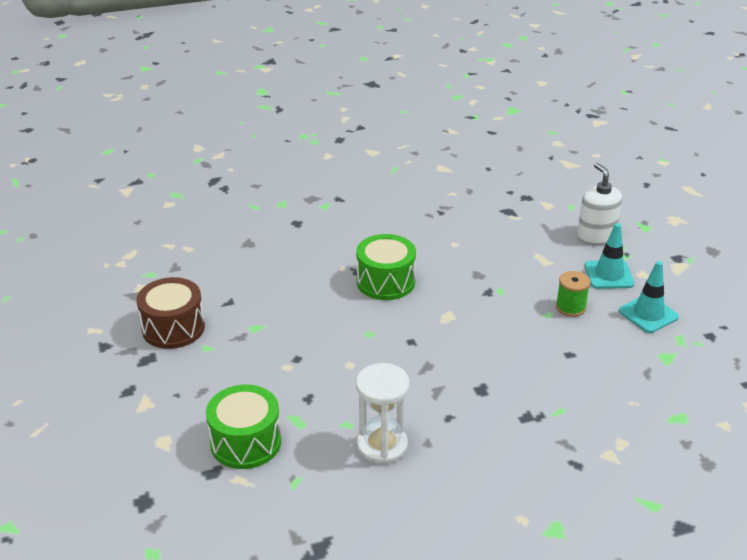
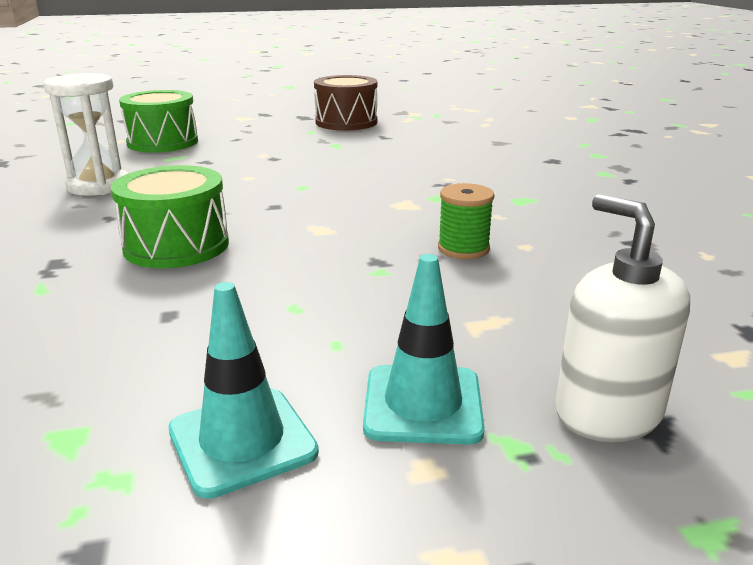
camera: 95 degrees right, 10 degrees down
(385, 282) = (414, 198): green drum -> green drum (176, 245)
(570, 307) = (308, 333): green spool -> green spool (463, 249)
(596, 236) = (607, 412): white soap dispenser -> white soap dispenser turned 105 degrees counterclockwise

